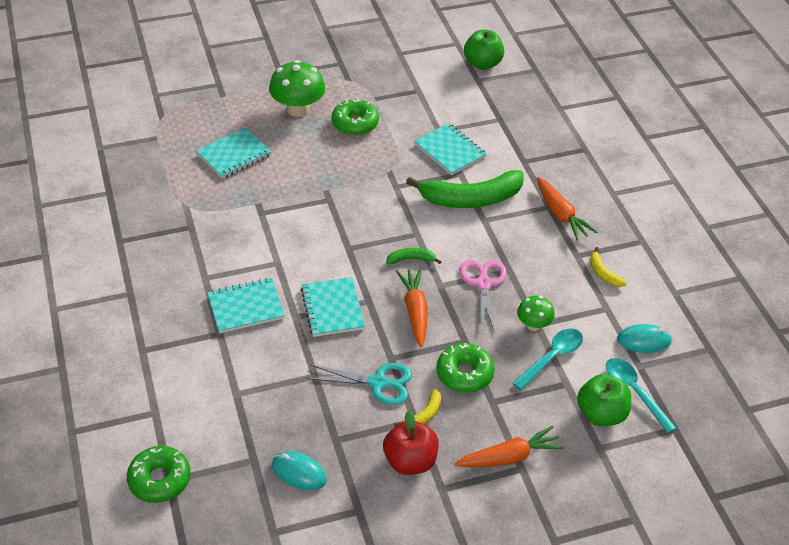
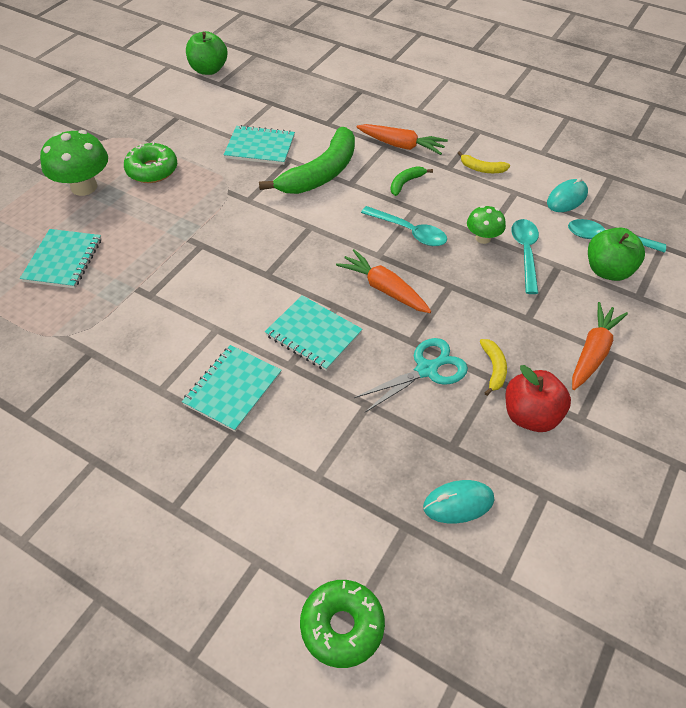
camera: 40 degrees left, 5 degrees up
(411, 259) = (330, 249): green banana -> green banana (405, 183)
(464, 374) = (481, 311): green donut -> none
(483, 284) = (409, 232): pink scissors -> turquoise spoon

